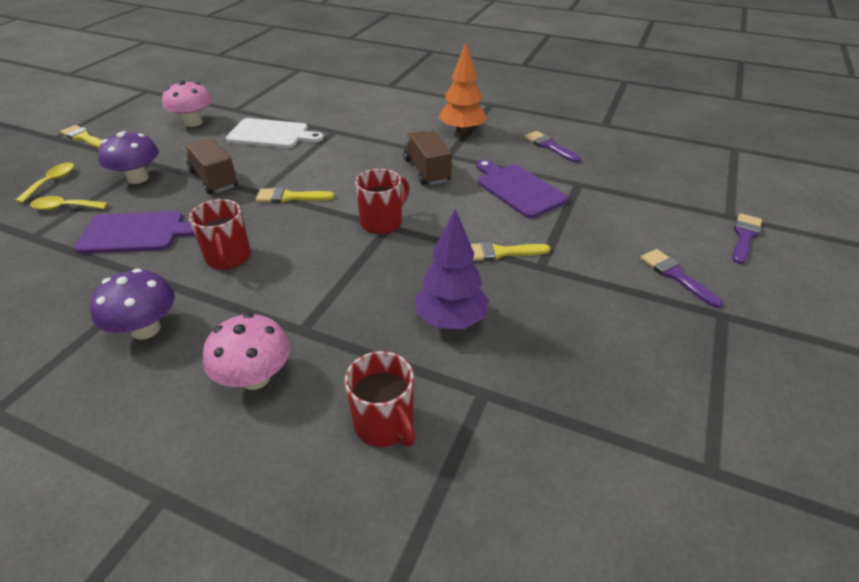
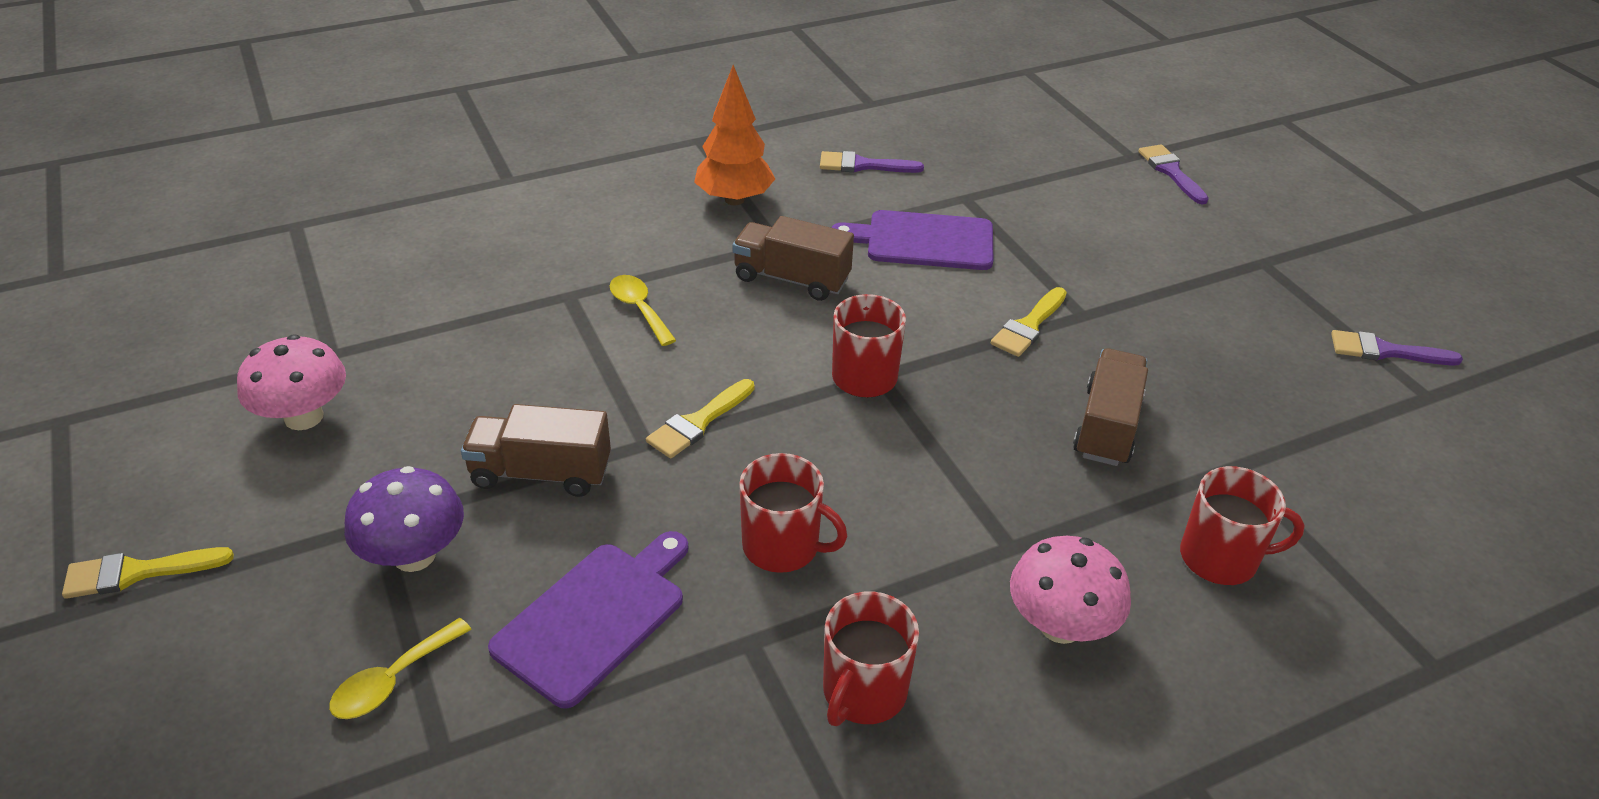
camera: 50 degrees left, 0 degrees up
(52, 182) = (265, 671): yellow spoon -> yellow spoon (639, 309)
(146, 329) = (863, 692): purple mushroom -> red mug
(271, 134) = (483, 356): white cutting board -> none
(451, 320) = (1107, 426): purple tree -> brown truck
(675, 275) = (1185, 248): purple brush -> purple brush (1385, 351)

